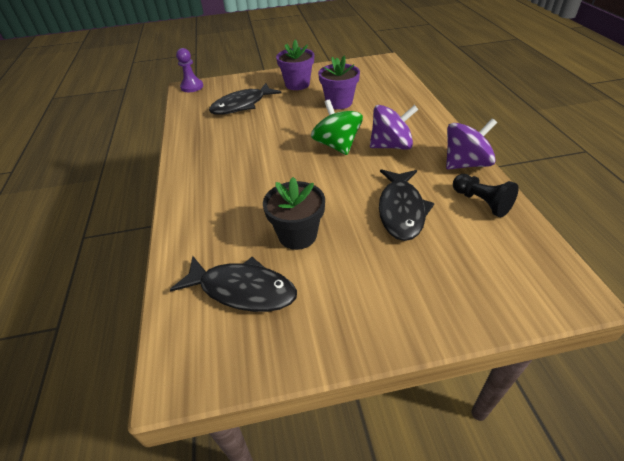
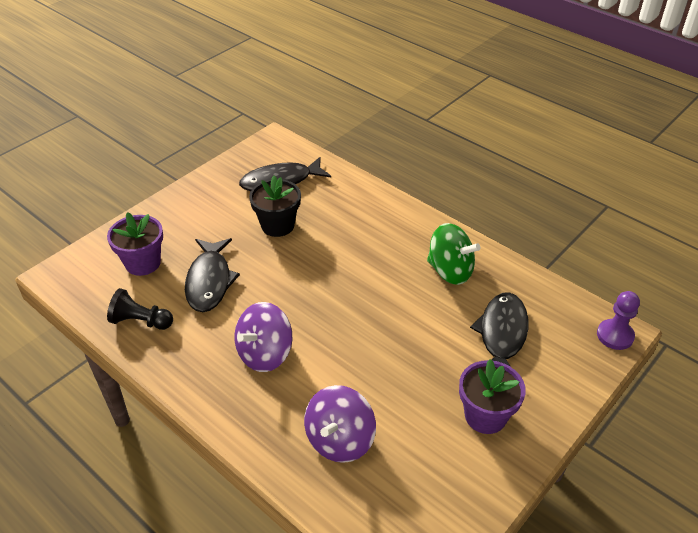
camera: 140 degrees right, 0 degrees up
(337, 145) = (324, 326): green spinning top -> green spinning top (450, 271)
(339, 102) = (387, 403): purple flower pot -> purple flower pot (143, 263)
(401, 210) = (209, 281): black fish -> black fish turned 150 degrees counterclockwise
(465, 164) = (171, 365): purple spinning top -> purple spinning top (340, 440)

